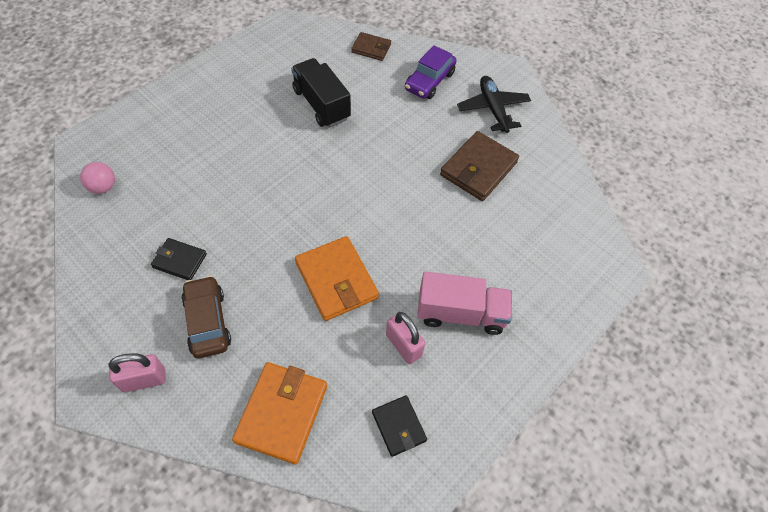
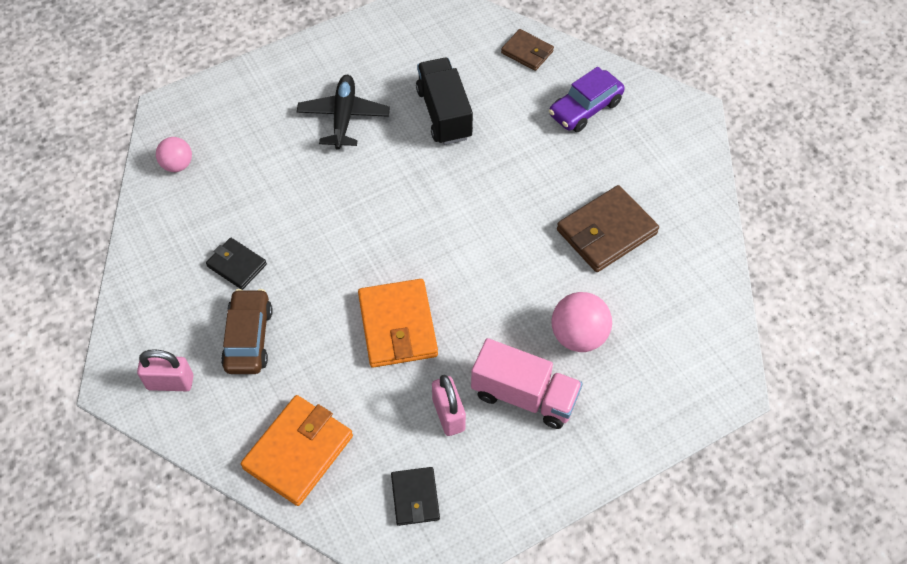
camera: 20 degrees right, 0 degrees up
(486, 254) = (578, 336): none -> pink ball
(493, 109) = (652, 160): black plane -> black plane (343, 117)

